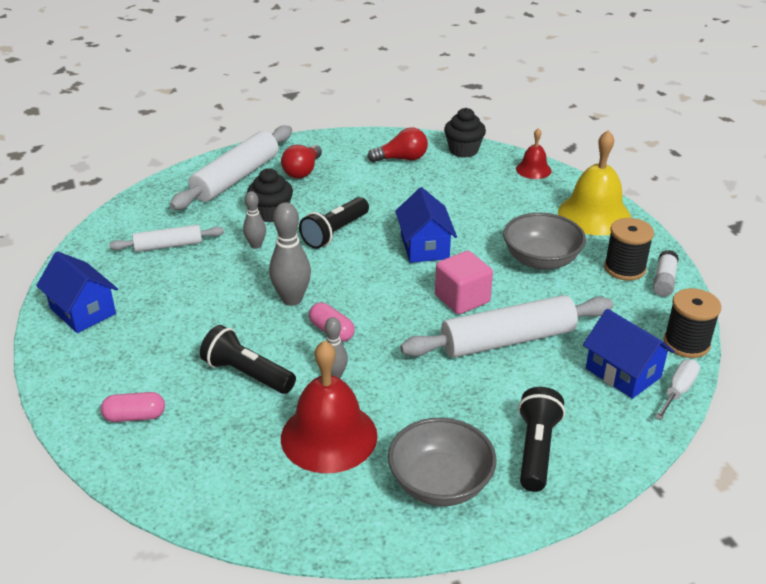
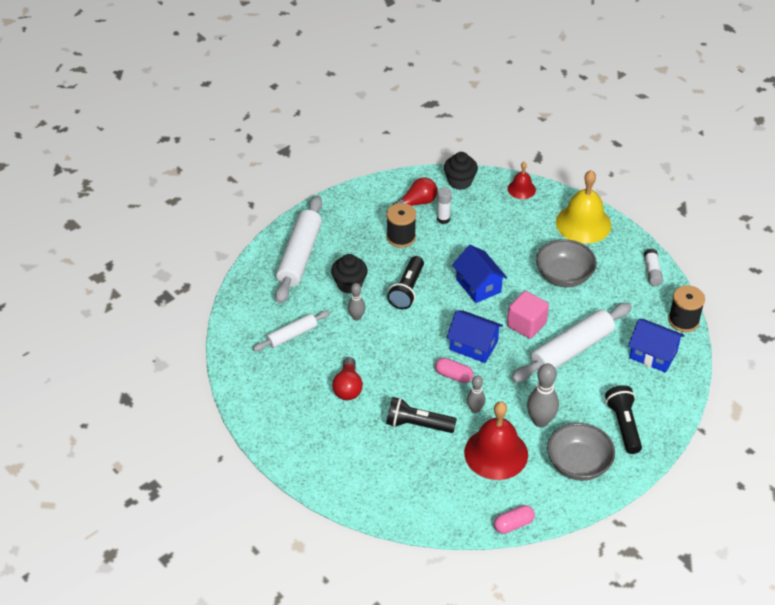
camera: 20 degrees left, 10 degrees up
(83, 311) = (270, 408): blue house -> blue house (473, 346)
(135, 416) = (365, 476): pink capsule -> pink capsule (513, 524)
(292, 299) = (411, 357): grey bowling pin -> grey bowling pin (540, 421)
(302, 171) = (347, 235): red light bulb -> red light bulb (348, 387)
(422, 178) = (443, 219): none -> white glue stick
(624, 268) = (622, 268): black spool -> black spool (401, 237)
(678, 391) = (690, 359): white screwdriver -> none

